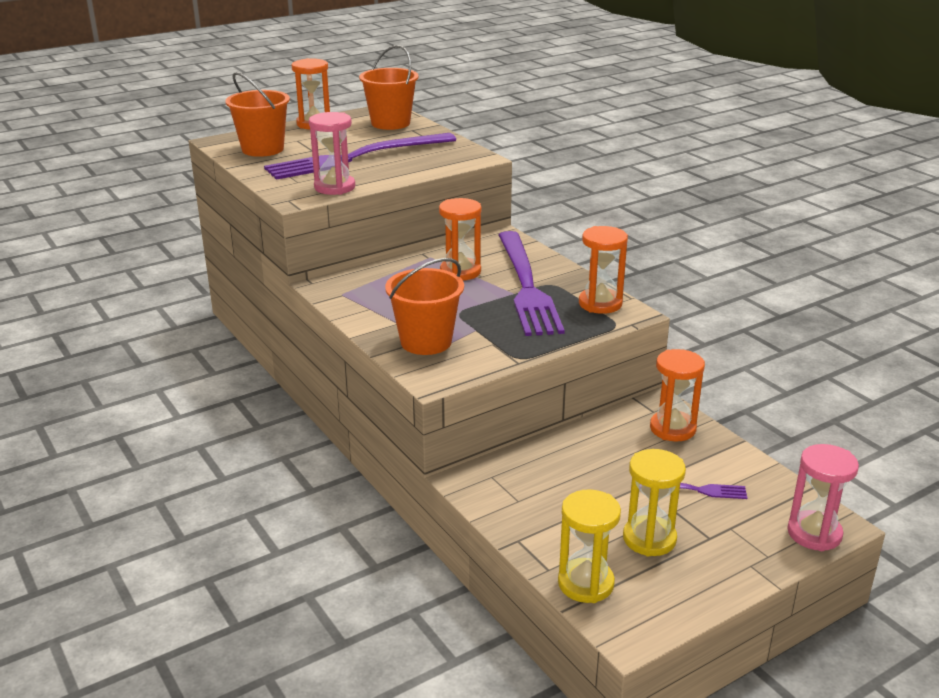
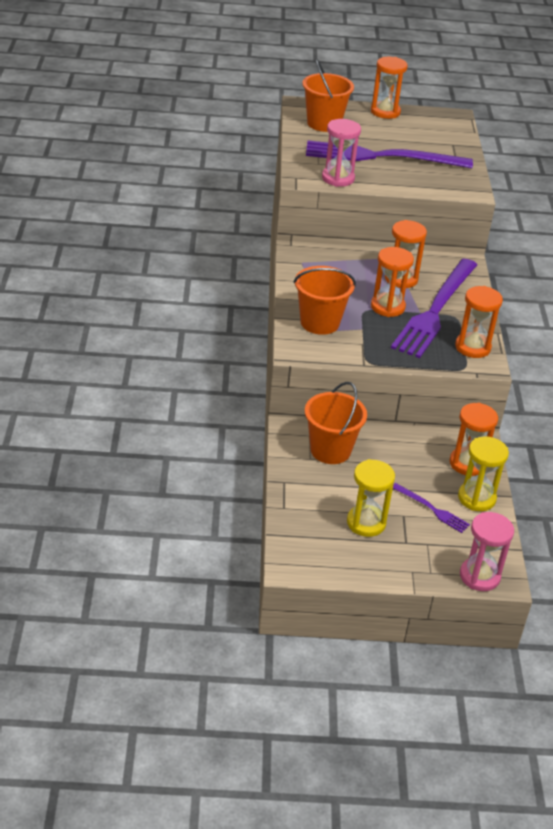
camera: 30 degrees right, 10 degrees up
(390, 123) = (443, 132): orange bucket -> orange bucket (330, 450)
(477, 300) = (387, 307): none -> orange hourglass
(585, 583) = (297, 527): yellow hourglass -> yellow hourglass (476, 498)

